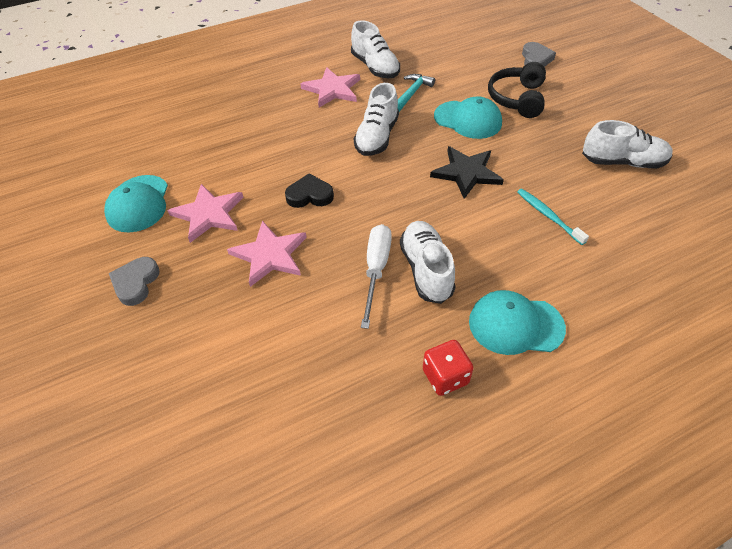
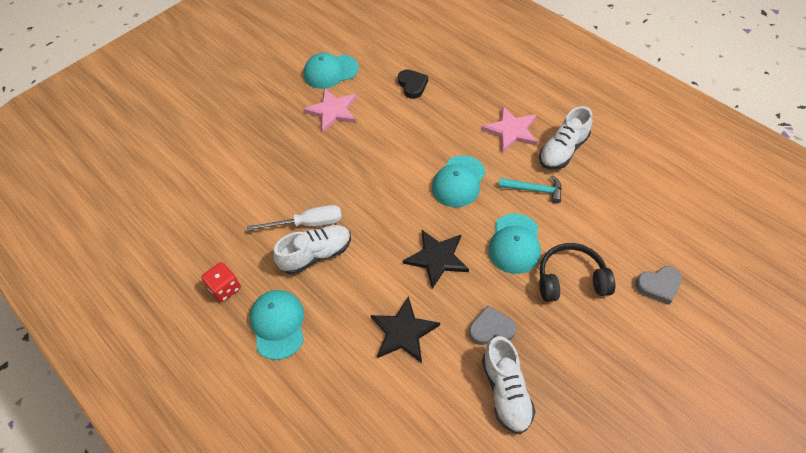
camera: 75 degrees right, 5 degrees up
(136, 283) = (264, 101): grey heart -> grey heart (491, 329)
(270, 255) = (305, 158): pink star -> none
(310, 195) = (371, 160): black heart -> black heart (412, 85)
(377, 137) = (458, 181): white shoe -> turquoise cap
(548, 216) = (403, 332): turquoise toothbrush -> black star

